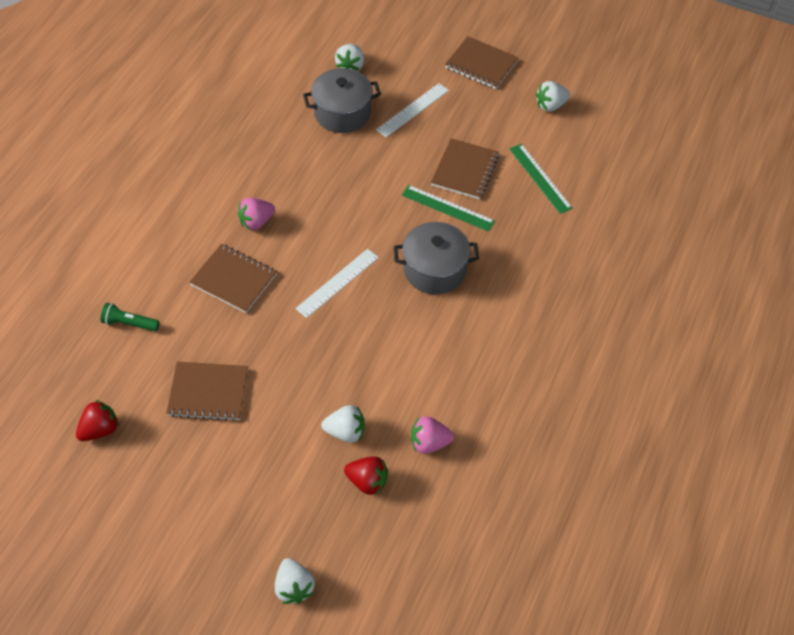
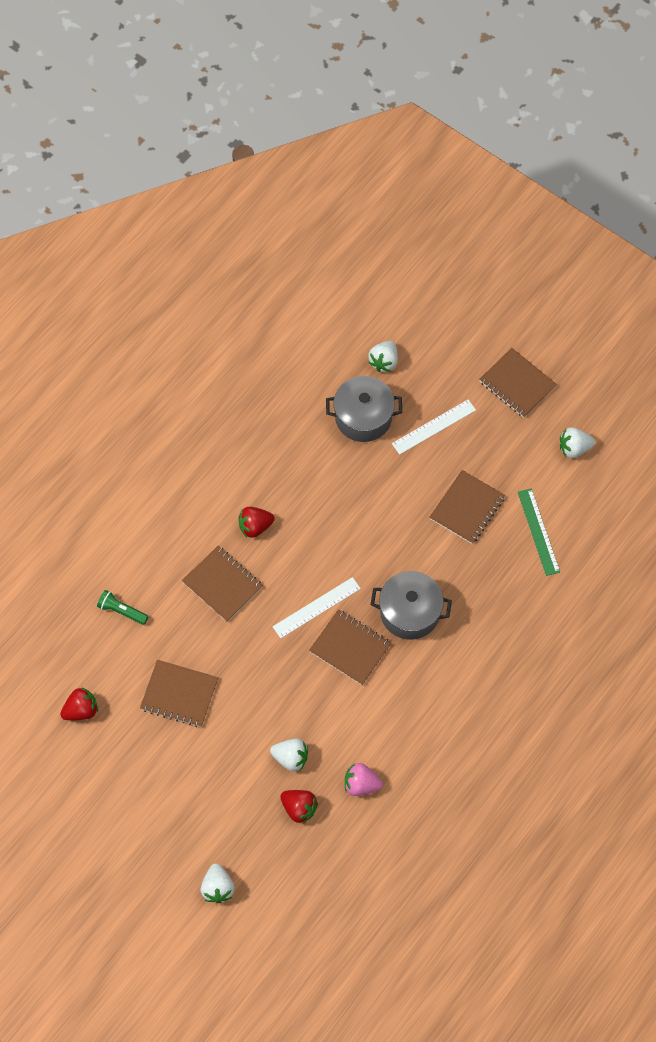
camera: 15 degrees right, 10 degrees up
(256, 222) = (255, 526): pink strawberry -> red strawberry
(382, 313) = (350, 648): none -> brown notebook
(448, 208) = (439, 547): green ruler -> none

